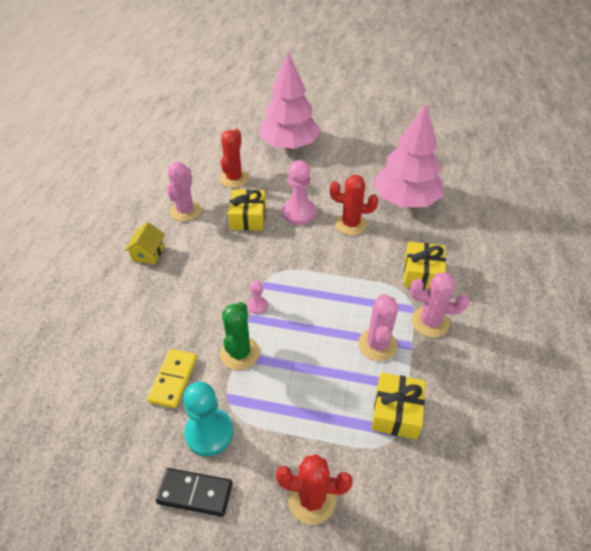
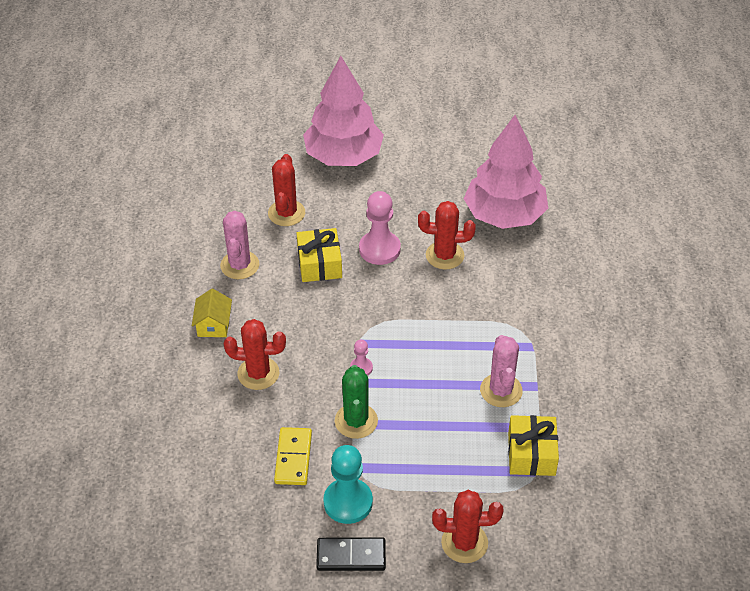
camera: 10 degrees left, 0 degrees up
(169, 298) = (258, 373): none -> red cactus
(422, 273) = (537, 305): yellow gift -> none
(430, 322) = (553, 358): pink cactus -> none

